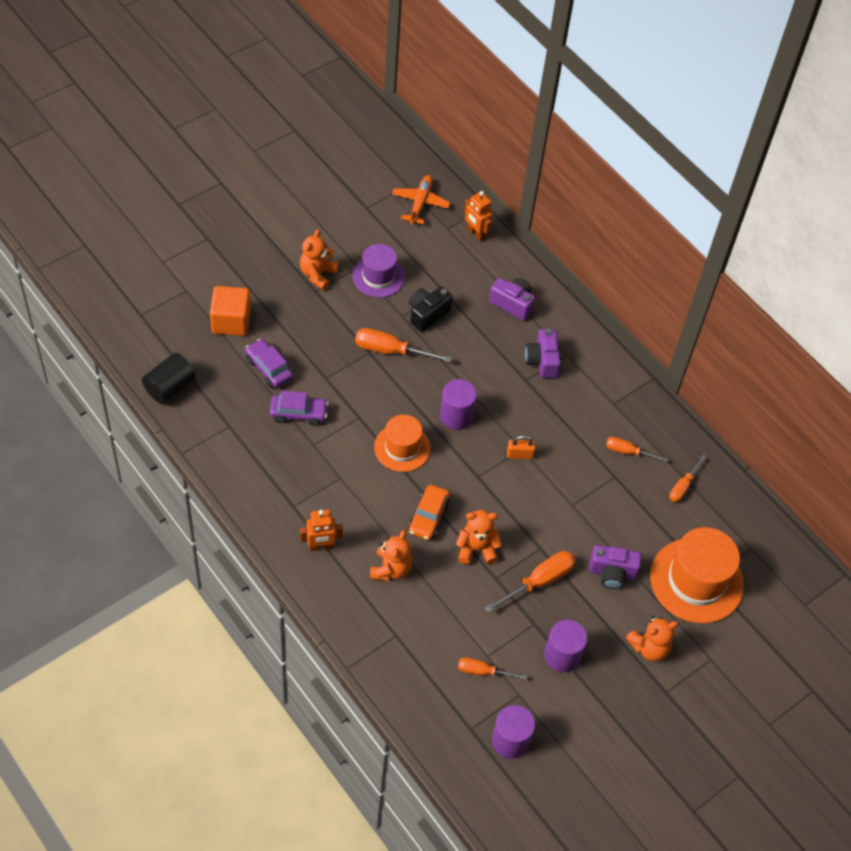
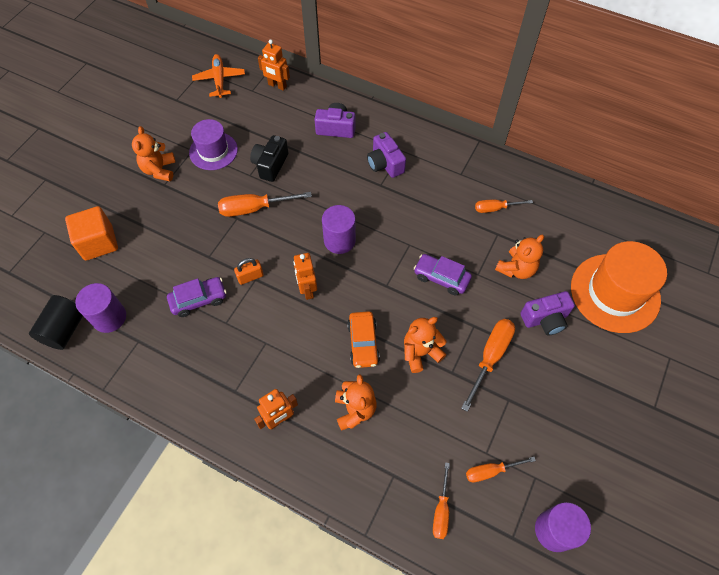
camera: 20 degrees left, 5 degrees up
(269, 368) = (152, 270): purple car -> purple car (441, 278)
(402, 447) = (307, 289): orange hat -> orange robot
(520, 454) = (410, 250): orange padlock -> orange padlock (250, 277)
(562, 655) = (549, 418): purple cylinder -> purple cylinder (109, 317)
(649, 647) = (615, 372): orange teddy bear -> orange teddy bear (516, 269)
(683, 486) = (555, 218): orange screwdriver -> orange screwdriver (441, 510)

